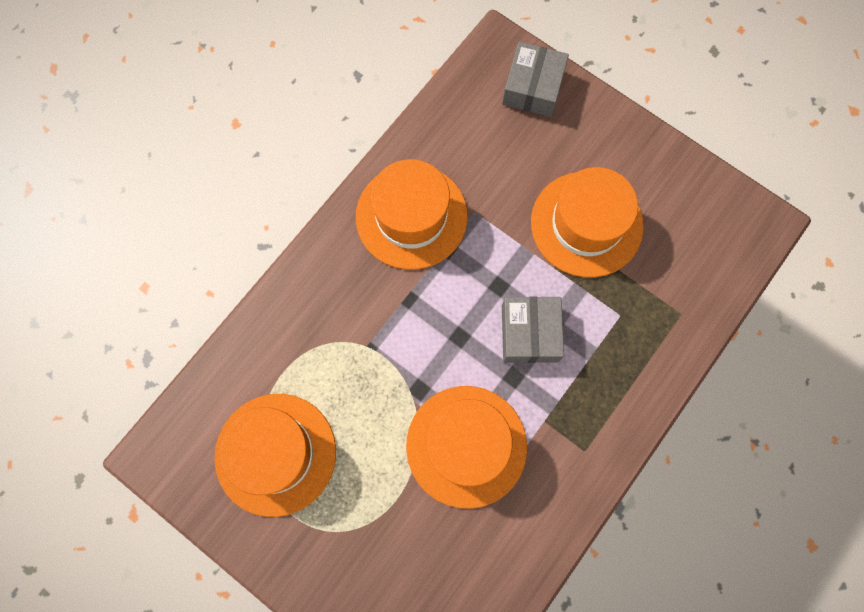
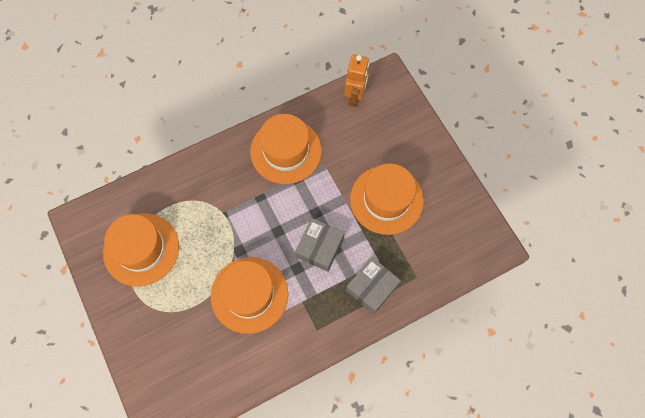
camera: 25 degrees right, 5 degrees down
(469, 96) = (355, 96): none -> orange robot
(533, 87) = (396, 107): grey box -> grey box (372, 287)

